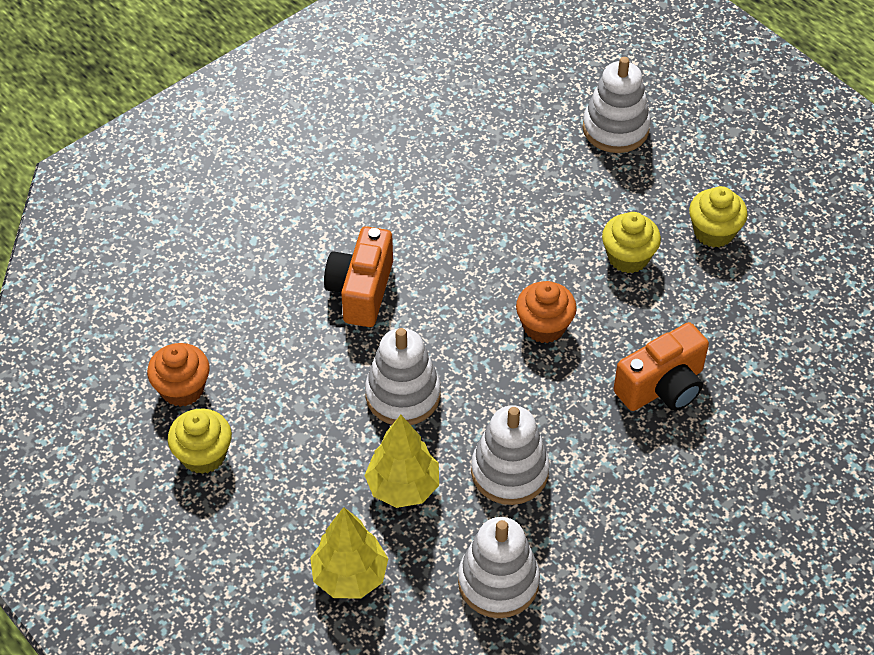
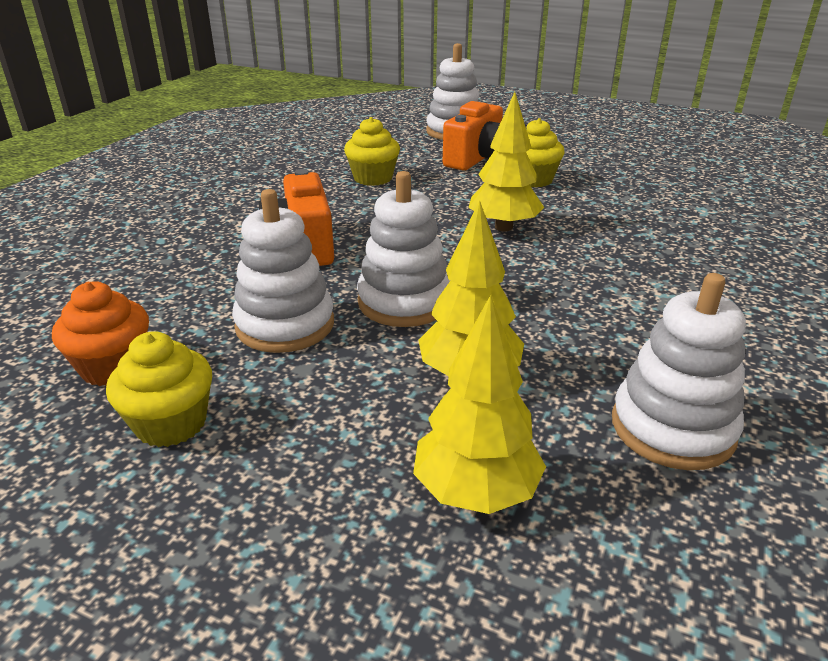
camera: 25 degrees left, 20 degrees down
(509, 471) = (577, 327): white stacking toy -> white stacking toy (285, 325)
(544, 326) = (503, 227): orange cupcake -> yellow tree
(662, 387) = (649, 236): orange camera -> orange camera (477, 159)
(713, 232) = (583, 157): yellow cupcake -> yellow cupcake (373, 178)

